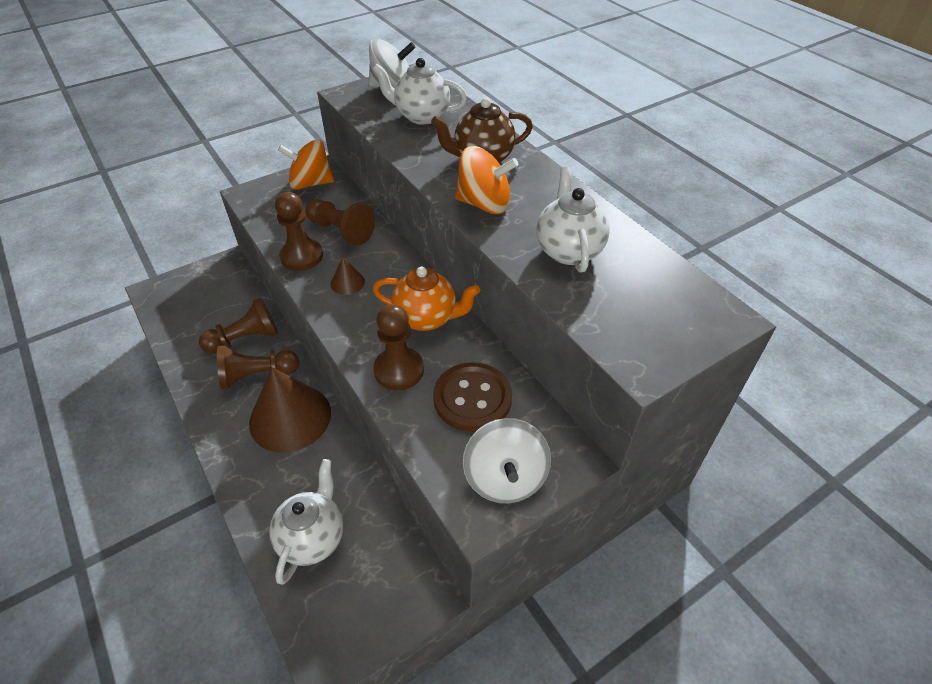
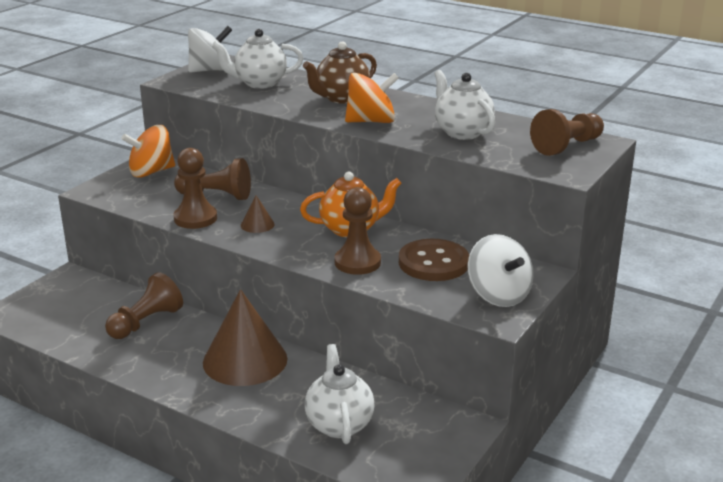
camera: 25 degrees left, 20 degrees down
(257, 375) = (183, 343): brown pawn -> brown pawn (567, 146)

